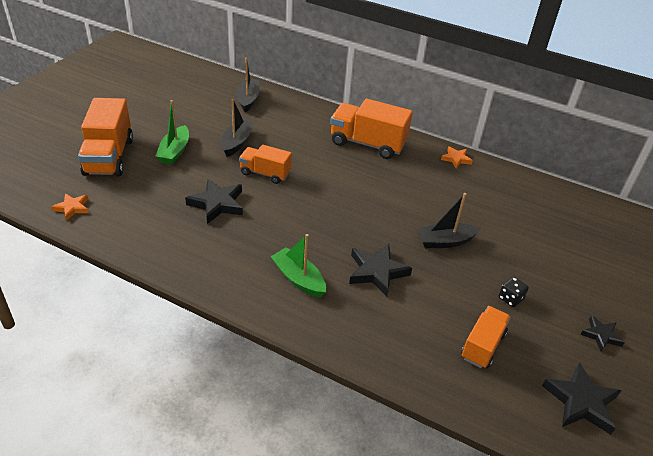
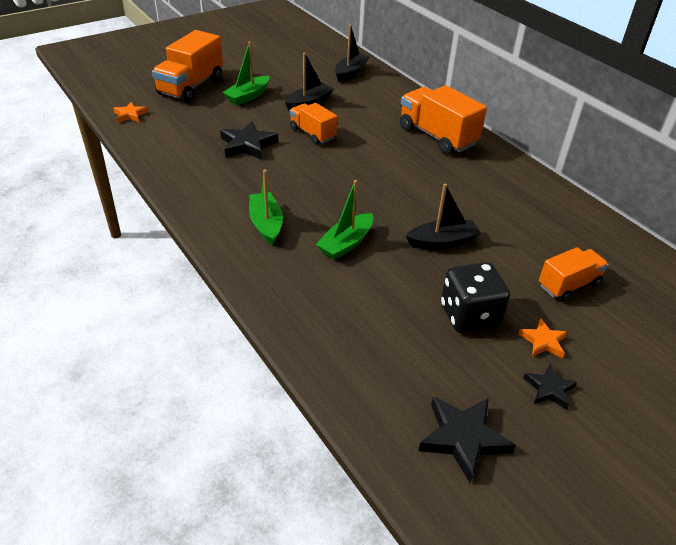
camera: 30 degrees right, 0 degrees up
(377, 272) = (346, 244): black star -> green boat
(445, 241) = (442, 242): black boat -> black boat turned 150 degrees clockwise
(456, 159) = (524, 175): orange star -> orange star (543, 341)
(482, 345) = (397, 344): orange truck -> orange truck (568, 285)
(510, 298) = (469, 315): black dice -> black dice, size x2.08

